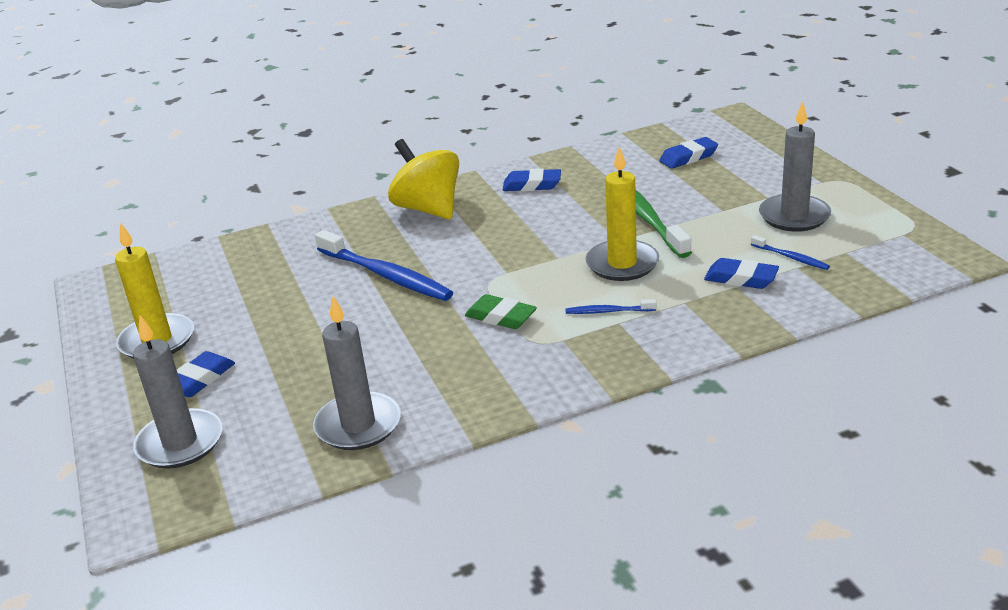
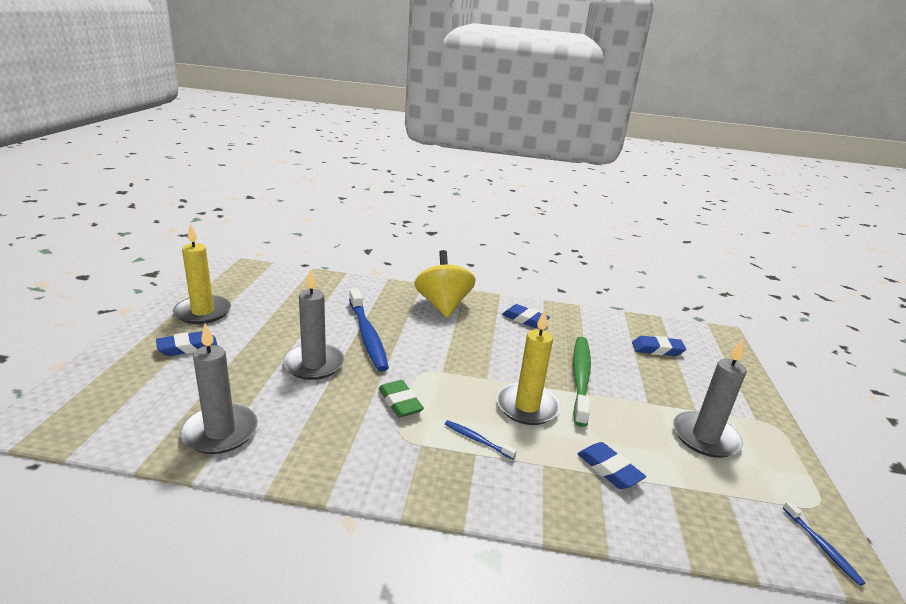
camera: 25 degrees right, 5 degrees down
(180, 443) = (122, 383): grey candle -> grey candle (314, 364)
(790, 257) = (670, 473): blue toothbrush -> blue toothbrush (821, 546)

